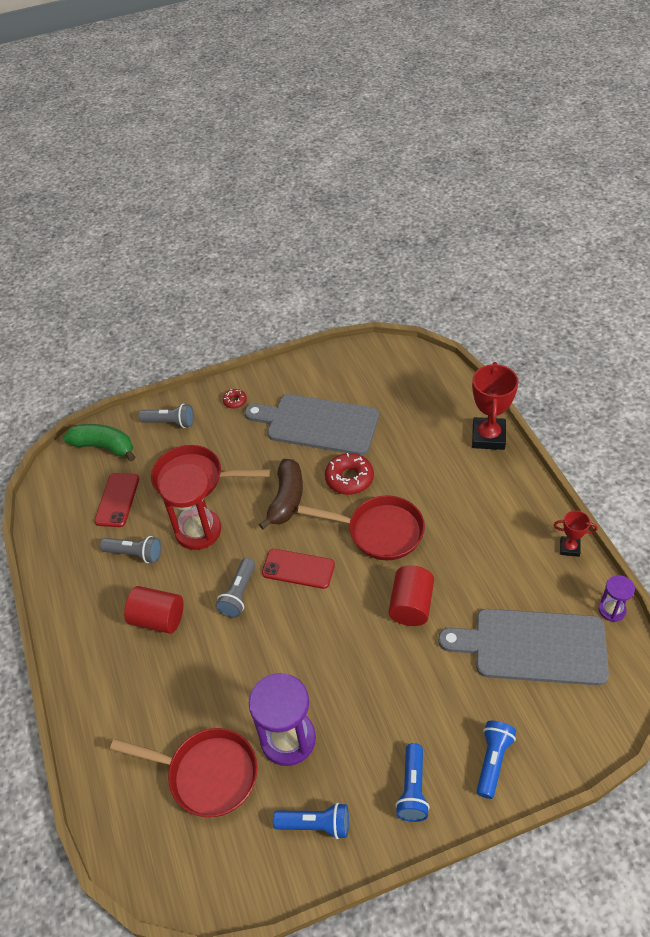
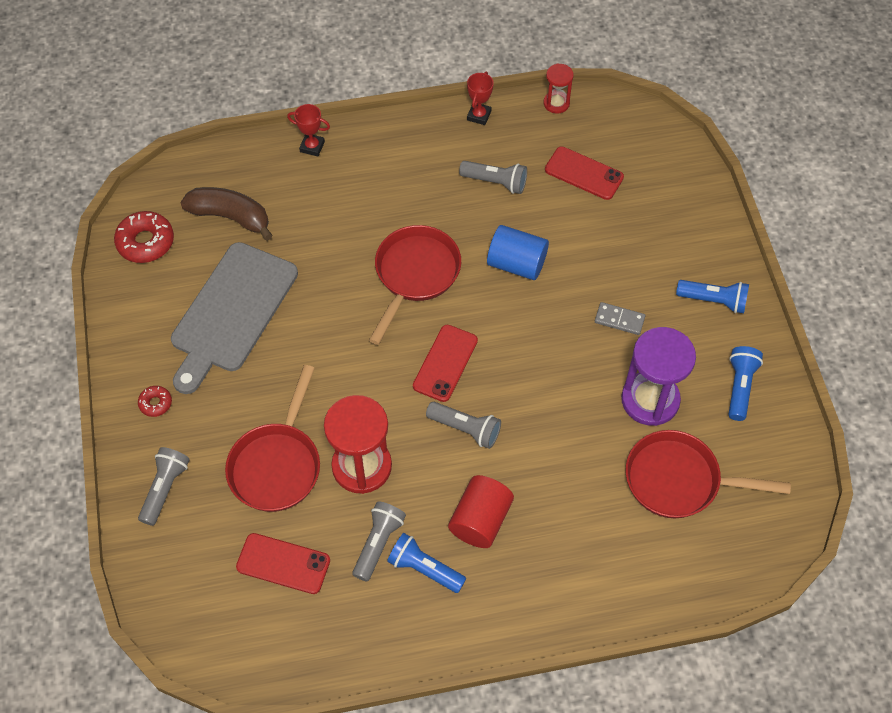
camera: 85 degrees left, 10 degrees up
(104, 447) = (180, 580): green banana -> none
(207, 774) = (679, 480): red pan -> red pan turned 105 degrees counterclockwise
(286, 499) = (341, 362): brown banana -> brown banana (230, 217)
(349, 478) = (330, 292): red donut -> red donut (145, 242)
(370, 701) = (619, 320): none -> grey domino
(411, 605) = (516, 264): red cylinder -> blue cylinder
(488, 437) = (312, 147): red trophy -> red trophy, size x0.53
(493, 761) = (694, 232): blue flashlight -> blue flashlight (424, 568)
(496, 574) = (495, 182): none -> grey flashlight
(533, 647) = (584, 173): grey cutting board -> red phone
(612, 610) = (556, 103): purple hourglass -> red hourglass

